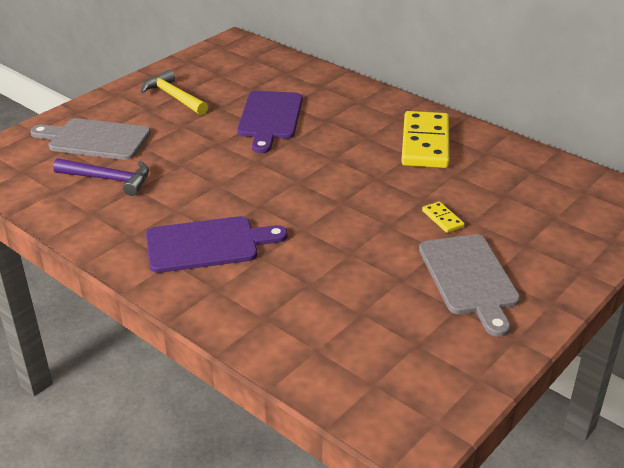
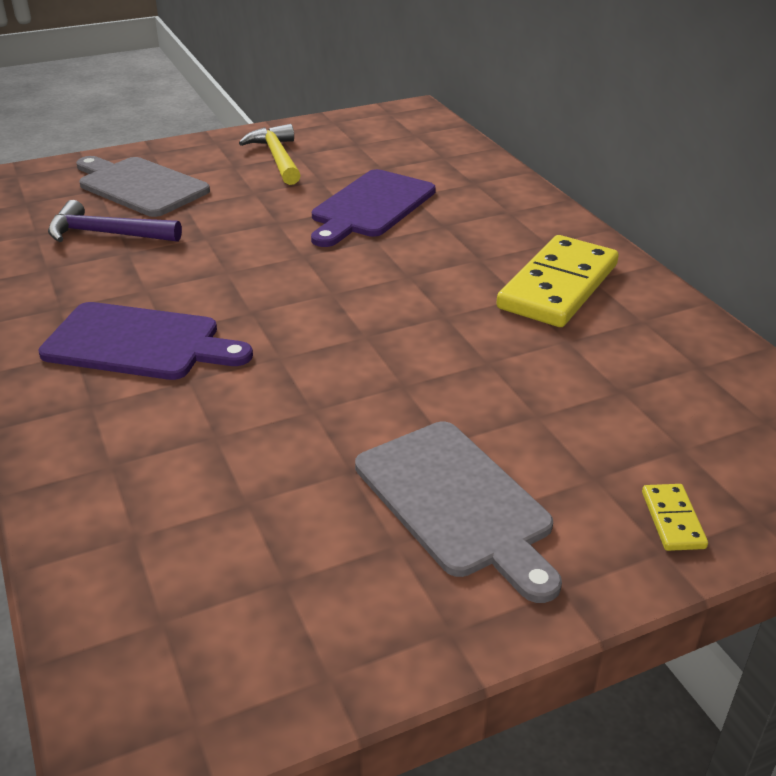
camera: 25 degrees right, 0 degrees up
(108, 179) = (107, 234): purple hammer -> purple hammer turned 150 degrees clockwise
(442, 219) = (492, 399): yellow domino -> yellow domino (673, 520)
(469, 278) = (456, 502): grey cutting board -> grey cutting board turned 45 degrees counterclockwise

